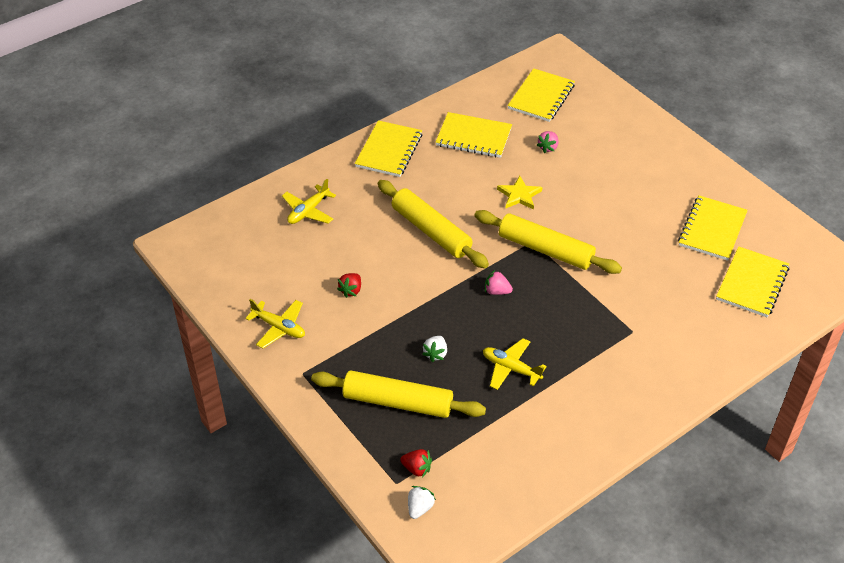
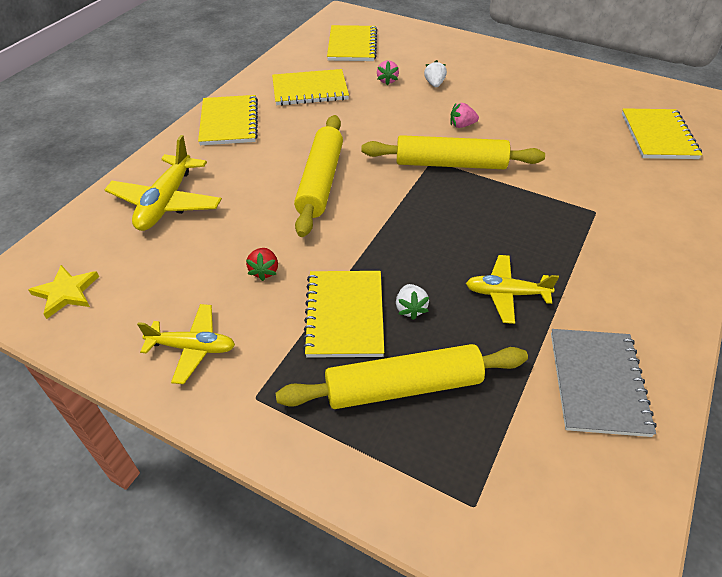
camera: 25 degrees left, 0 degrees up
(308, 211) = (166, 202): yellow plane -> yellow plane, size x1.52
(417, 468) = (487, 471): red strawberry -> none
(419, 508) = (530, 531): white strawberry -> white strawberry (434, 84)
(431, 231) = (320, 182): yellow rolling pin -> yellow rolling pin turned 75 degrees clockwise
(497, 291) = (431, 218): pink strawberry -> pink strawberry (462, 125)
(519, 195) = (389, 125): yellow star -> yellow star (66, 293)
(527, 449) = (597, 383): none -> grey notebook
(712, 229) = (585, 104): yellow notebook -> yellow notebook (345, 315)

